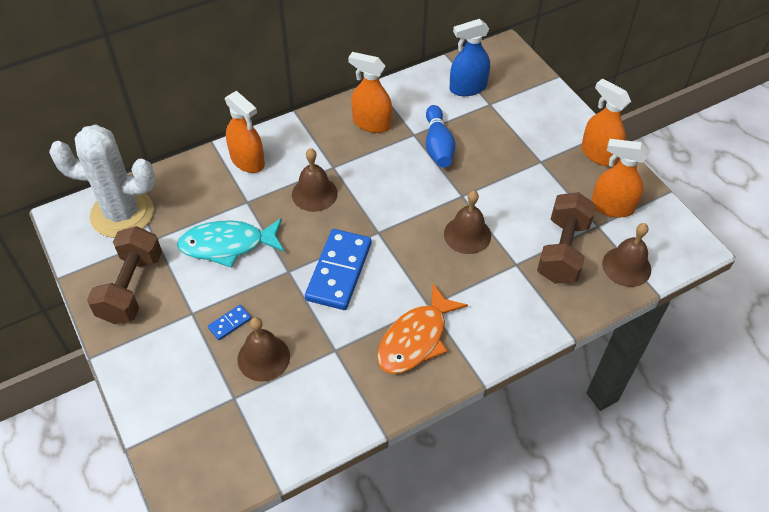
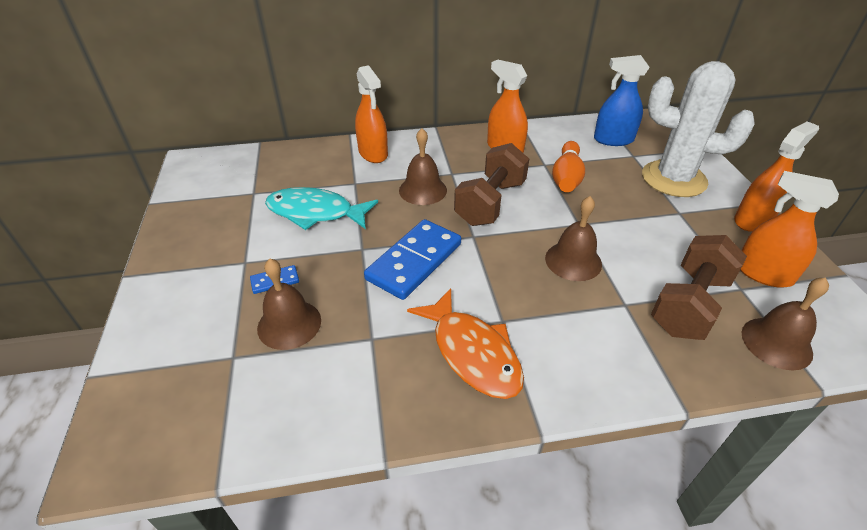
camera: 20 degrees right, 10 degrees down
(122, 214) = (238, 168): white cactus -> white cactus (673, 179)
(131, 288) = (204, 226): brown dumbbell -> brown dumbbell (490, 203)
(416, 339) = (472, 353): orange fish -> orange fish turned 90 degrees counterclockwise
(438, 145) = (566, 177): blue bowling pin -> orange bowling pin
(598, 154) = (752, 220): orange spray bottle -> orange spray bottle turned 75 degrees clockwise

